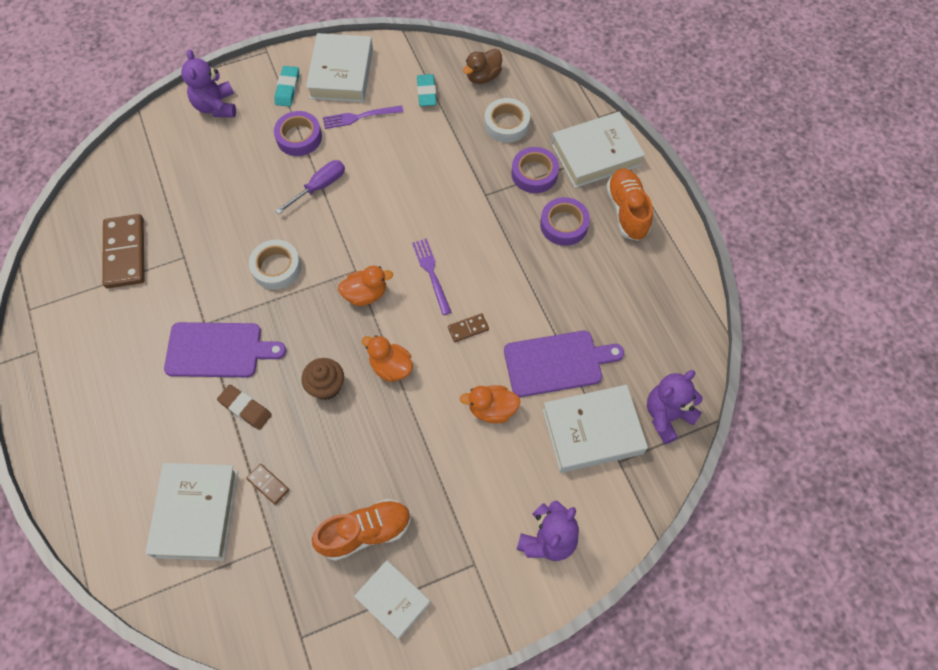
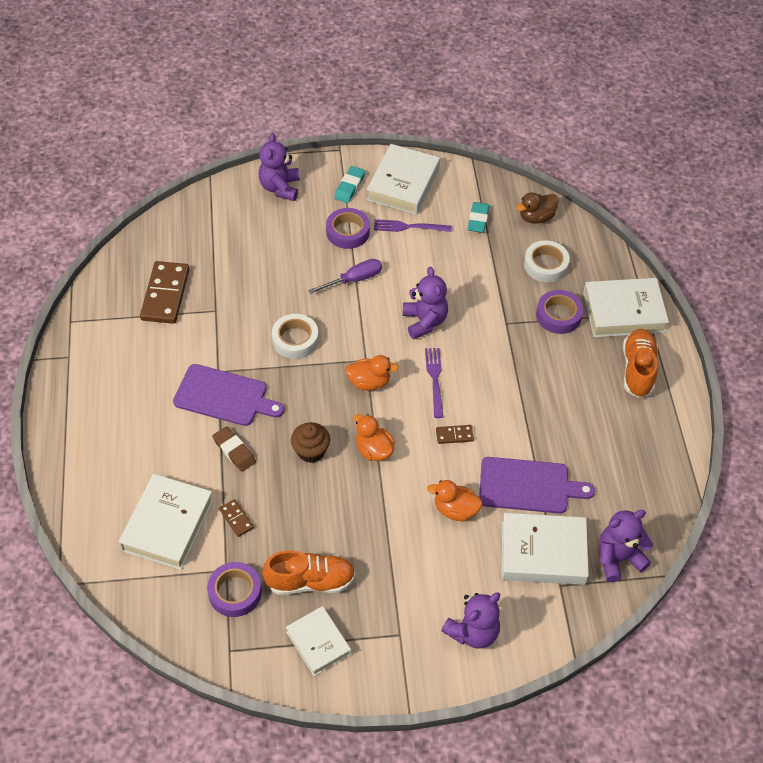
camera: 15 degrees right, 10 degrees down
(403, 214) = (424, 321): none -> purple teddy bear
(564, 225) = (572, 367): purple tape -> purple tape (235, 592)

